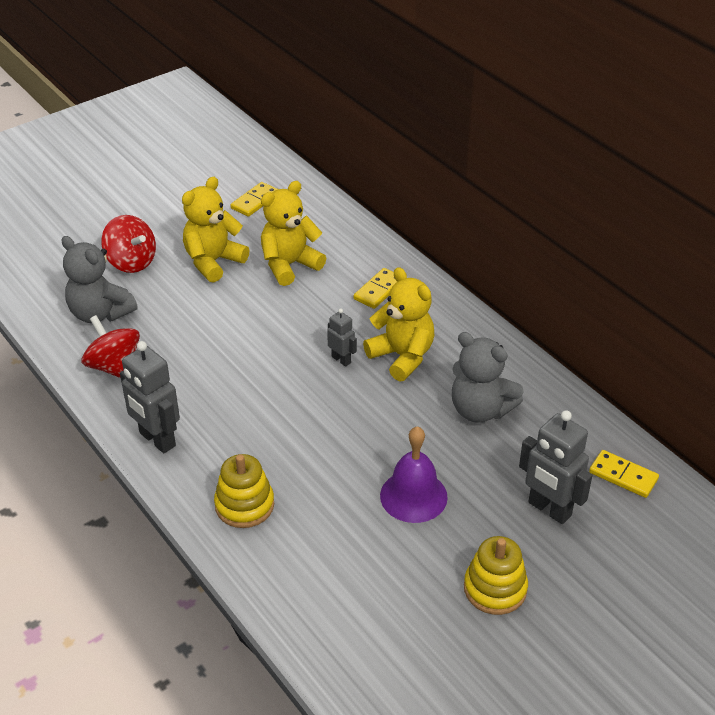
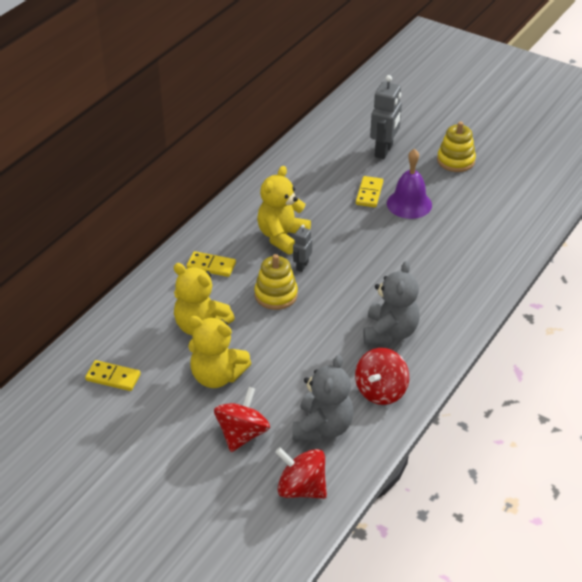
camera: 110 degrees left, 0 degrees up
(43, 282) = (301, 488): none -> red spinning top
(157, 440) = (439, 337): grey robot -> none
(244, 505) = (466, 274): yellow stacking toy -> yellow stacking toy (276, 295)
(480, 410) = (316, 191): grey teddy bear -> grey teddy bear (390, 332)
(623, 476) = (339, 128): yellow domino -> yellow domino (369, 193)

